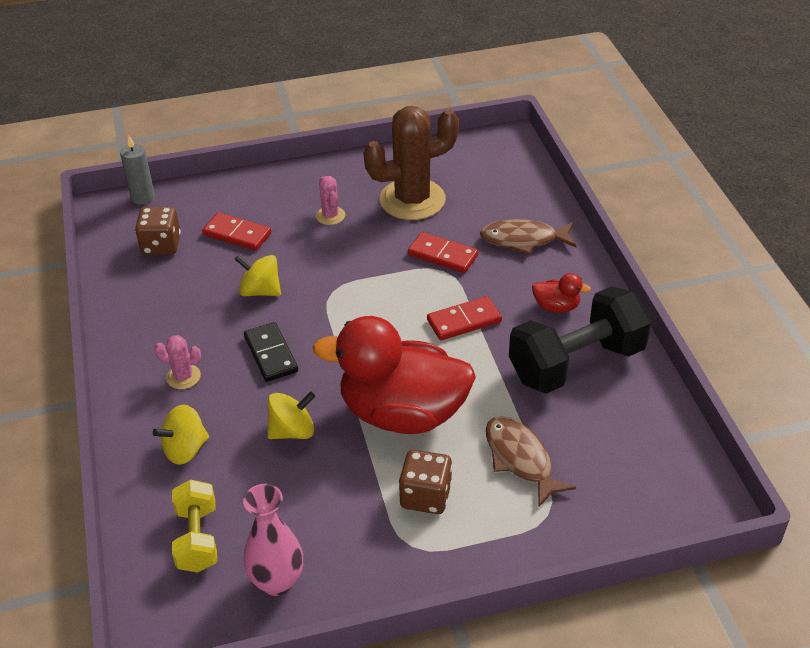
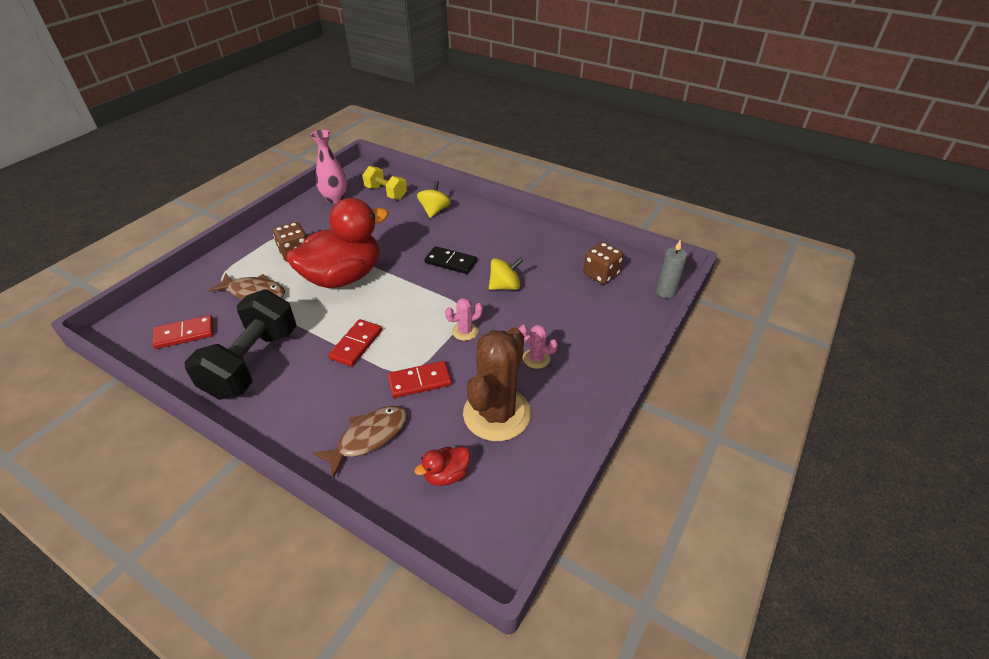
camera: 135 degrees right, 0 degrees up
(183, 377) = (479, 231): pink cactus -> pink cactus (465, 331)
(237, 234) = (572, 307): red domino -> red domino (184, 334)
(292, 431) = (393, 241): yellow spinning top -> none
(556, 307) = (296, 394): red duck -> red duck (446, 475)

